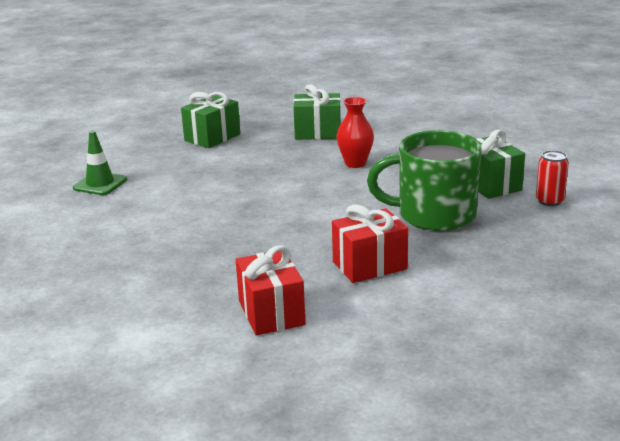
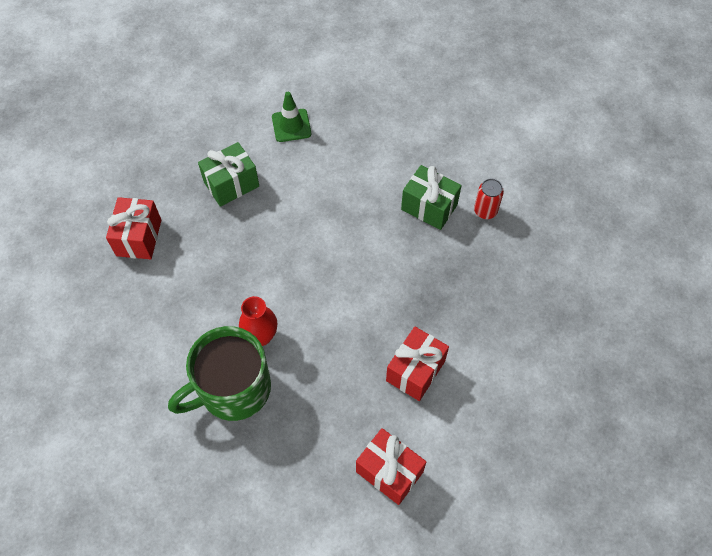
camera: 35 degrees left, 35 degrees up
(100, 184) = (98, 370): green traffic cone -> green traffic cone (291, 125)
(212, 137) = (139, 237): green gift -> red gift
(355, 163) = (301, 223): red vase -> red vase (261, 336)
(434, 215) = (416, 274): green mug -> green mug (233, 389)

